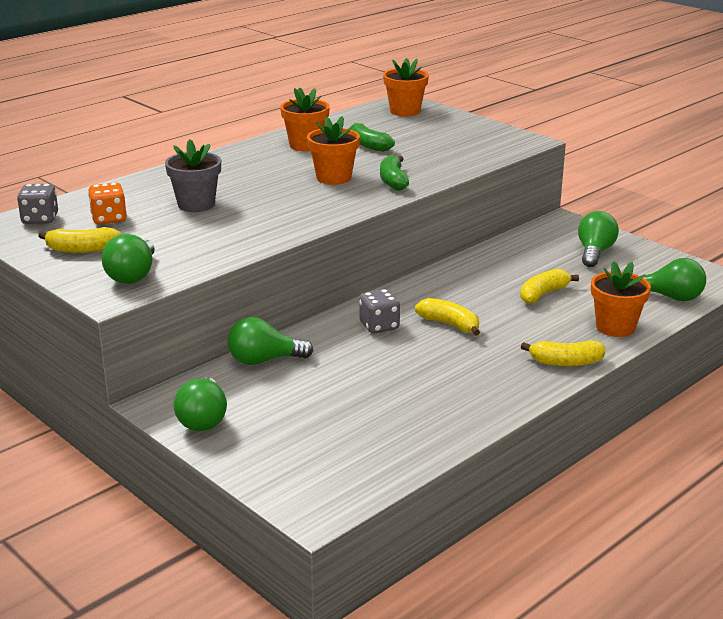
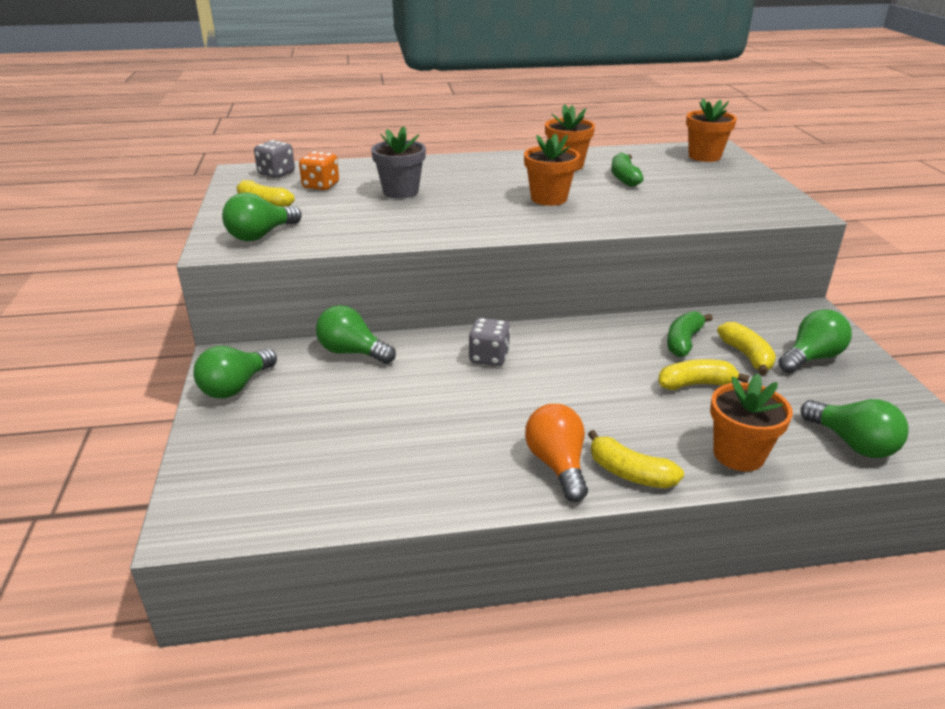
camera: 35 degrees right, 5 degrees up
(393, 181) = (600, 215): green banana -> green banana (683, 342)
(449, 325) = (557, 381): yellow banana -> yellow banana (746, 356)
(516, 375) = (557, 464): none -> orange light bulb

